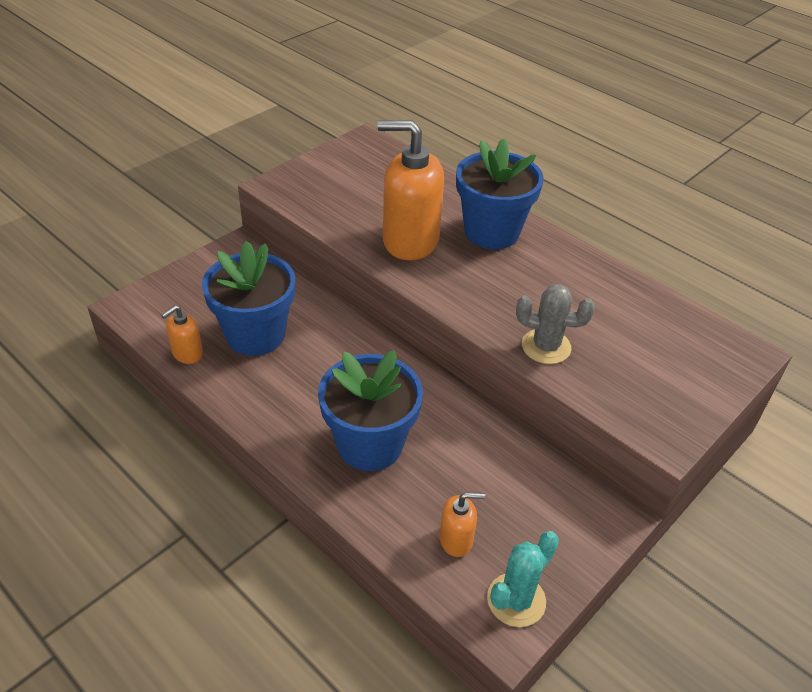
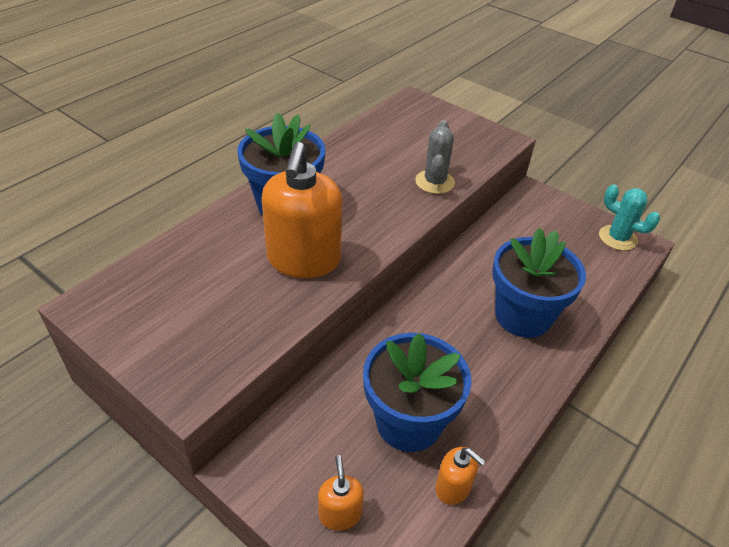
camera: 95 degrees left, 0 degrees up
(456, 540) = (588, 265): orange soap dispenser -> orange soap dispenser (340, 514)

